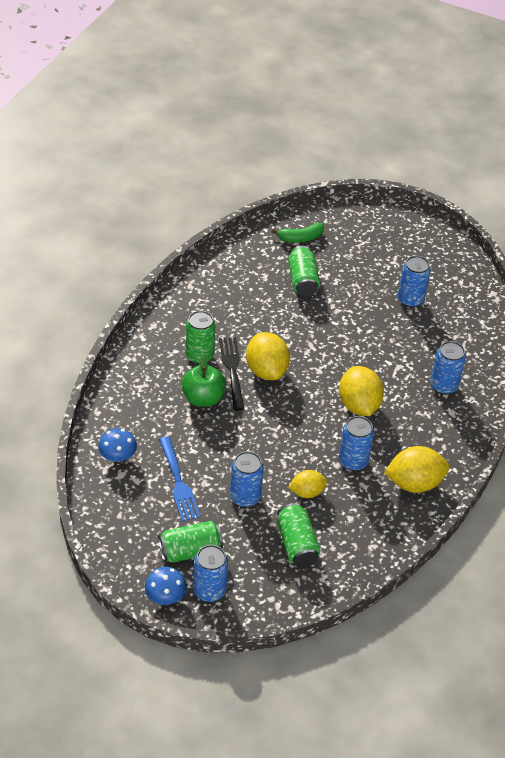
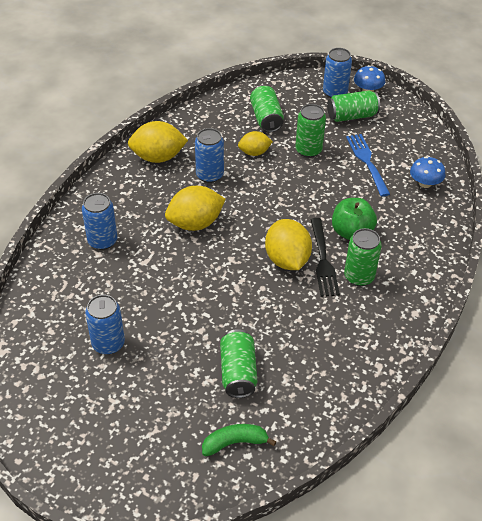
camera: 175 degrees left, 0 degrees up
(245, 497) = (308, 150): blue can -> green can
(358, 405) = (195, 223): yellow lemon -> yellow lemon turned 75 degrees clockwise

